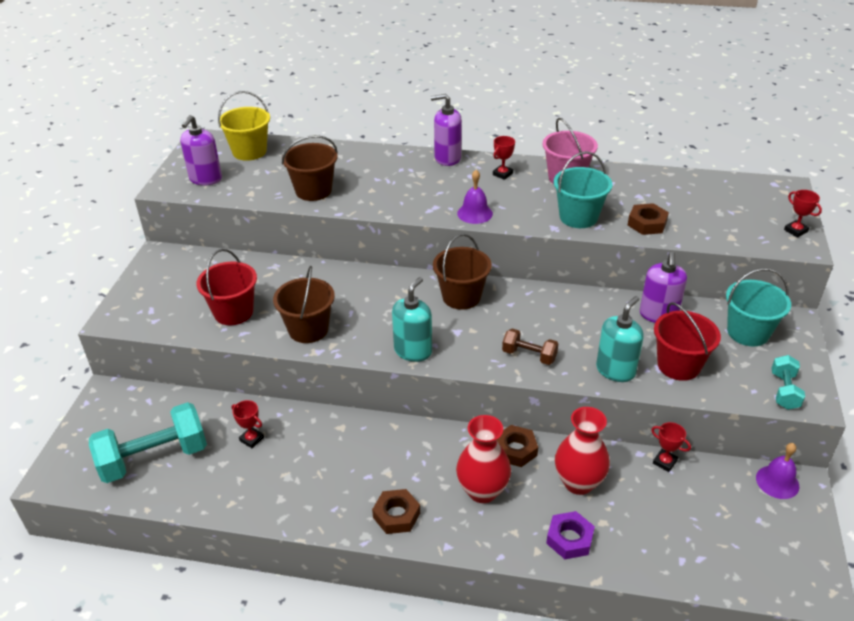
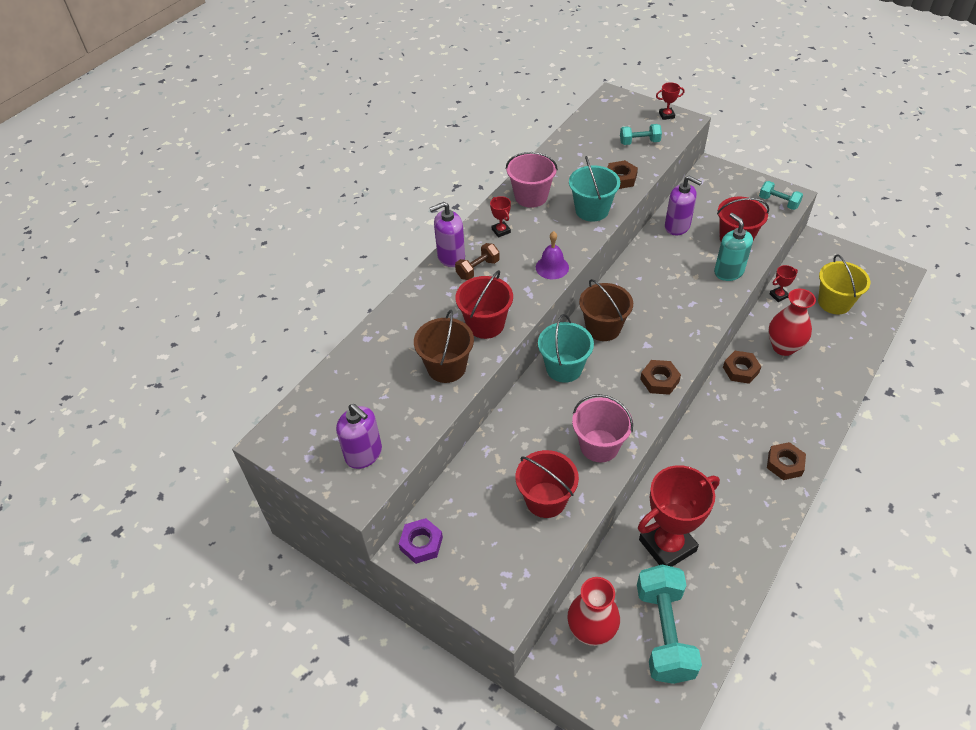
camera: 65 degrees left, 10 degrees up
(249, 151) = (331, 403): yellow bucket -> yellow bucket (834, 302)
(251, 439) = (667, 545): red trophy -> red trophy, size x2.47
(308, 329) = (599, 446): brown bucket -> pink bucket
(375, 196) = (485, 324): none -> red bucket
(413, 351) = (659, 380): turquoise soap dispenser -> brown nut
(447, 158) = (451, 257): purple soap dispenser -> purple soap dispenser turned 45 degrees clockwise
(482, 491) = (775, 403): red vase -> red vase (591, 630)
(529, 355) = (694, 312): brown dumbbell -> brown dumbbell (478, 269)
(569, 539) = (832, 371): purple nut -> purple nut (421, 543)
(723, 222) = (639, 142): none -> turquoise dumbbell
(748, 332) = (715, 193): turquoise bucket -> turquoise bucket (564, 368)
(777, 482) = (811, 251): purple bell -> none

